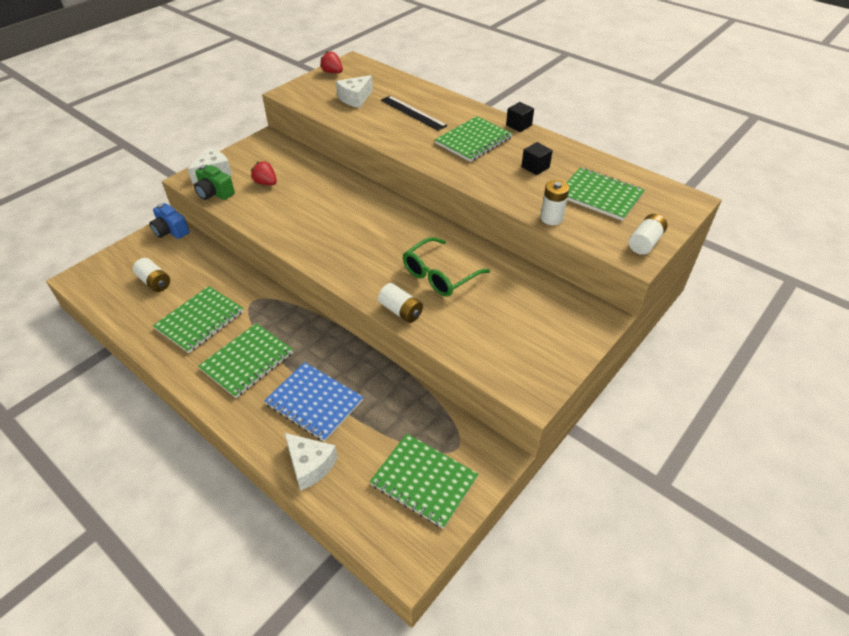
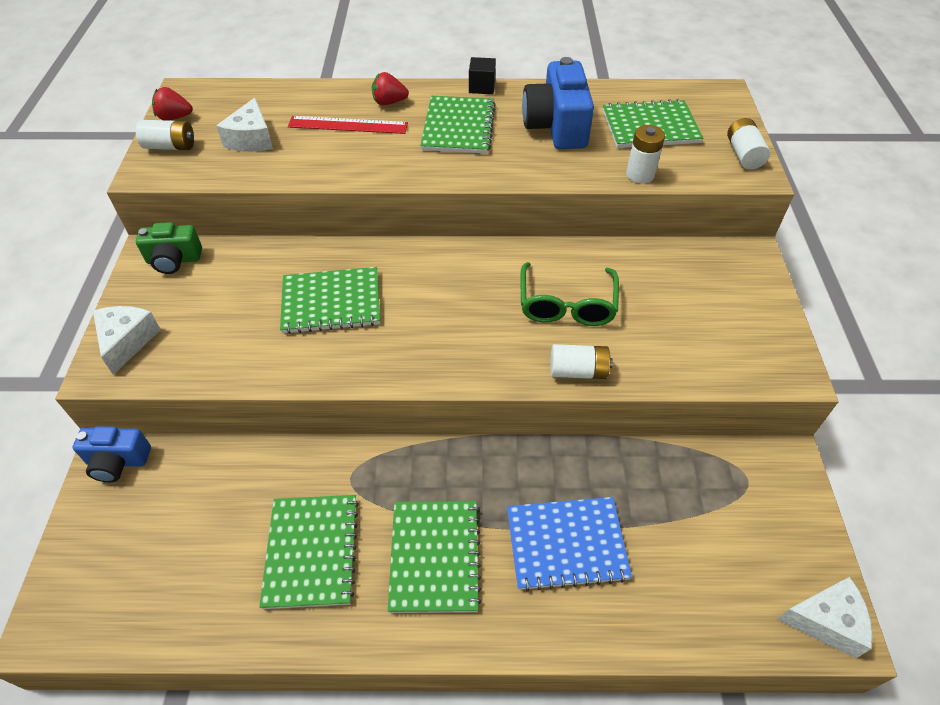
camera: 40 degrees left, 5 degrees up
(154, 282) = (181, 547): white battery -> white battery (170, 146)
(215, 193) = (166, 368): green camera -> green camera (174, 260)
(266, 183) = (225, 313): red strawberry -> red strawberry (389, 102)
(310, 465) = (646, 618): white cheese -> white cheese (825, 621)
(413, 113) = (348, 125): black ruler -> red ruler
(424, 481) = (761, 538): green notebook -> green notebook (331, 302)
(535, 167) = (556, 126): black cube -> blue camera

